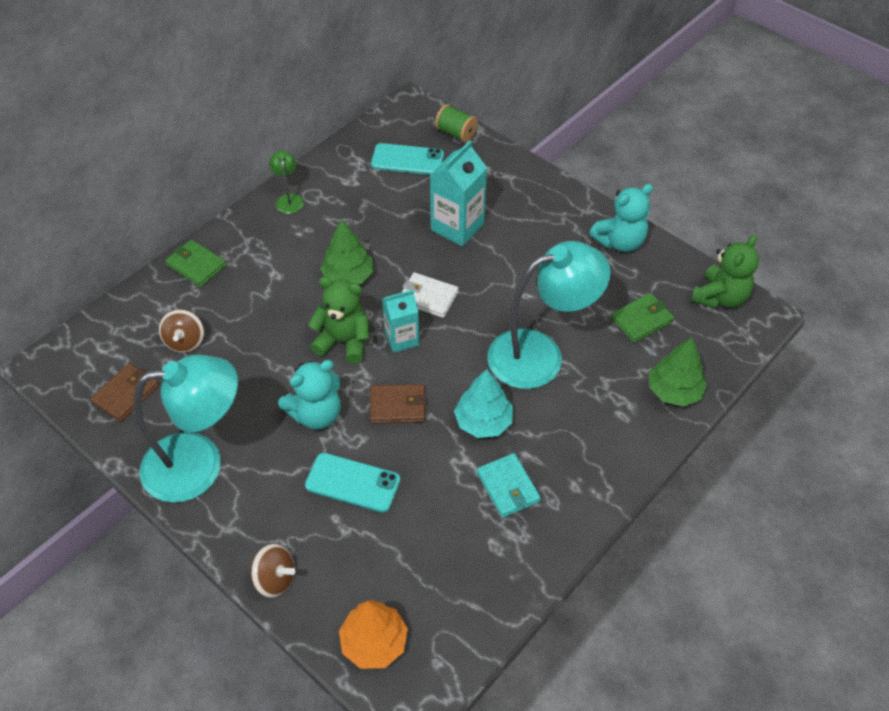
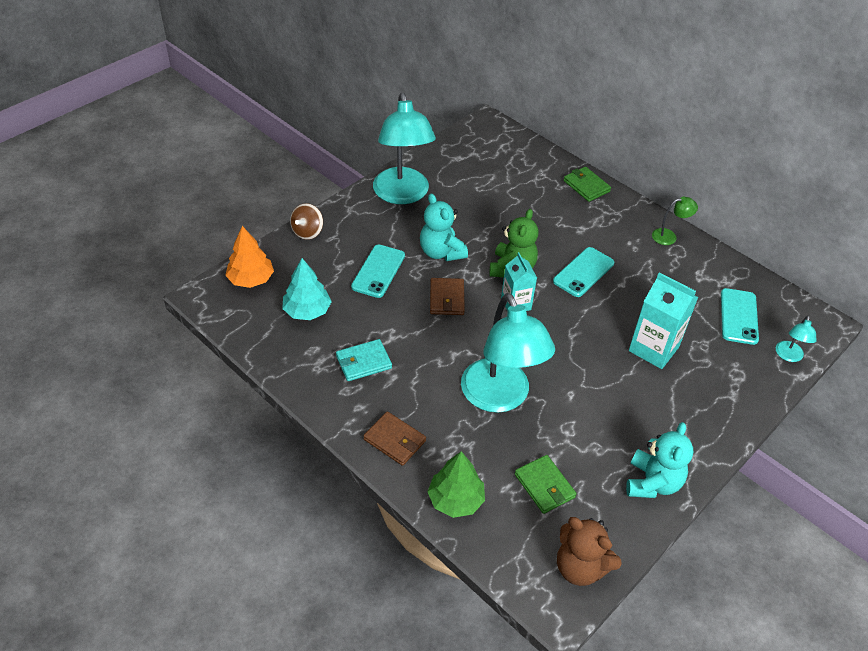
camera: 90 degrees right, 5 degrees down
(126, 394) = (463, 158): brown wallet -> brown wallet (394, 440)
(185, 342) = (510, 183): brown spinning top -> none
(196, 265) = (586, 186): green wallet -> green wallet turned 75 degrees counterclockwise
(348, 276) = (583, 272): green tree -> turquoise phone
(428, 297) = (563, 323): white wallet -> none
(456, 133) = (788, 356): green spool -> turquoise lamp
(483, 421) = (428, 351): turquoise tree -> turquoise tree (307, 311)
(620, 241) = (652, 483): turquoise teddy bear -> turquoise teddy bear turned 135 degrees counterclockwise
(720, 297) = (580, 567): green teddy bear -> brown teddy bear

